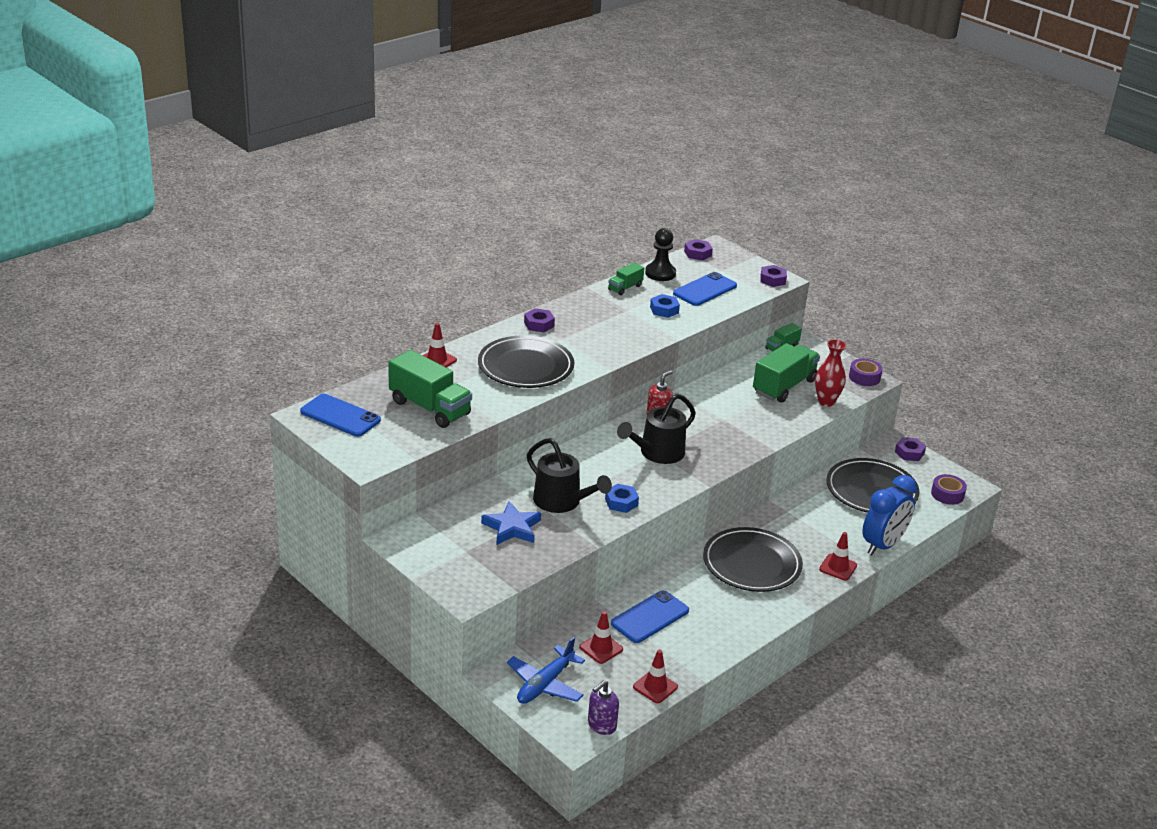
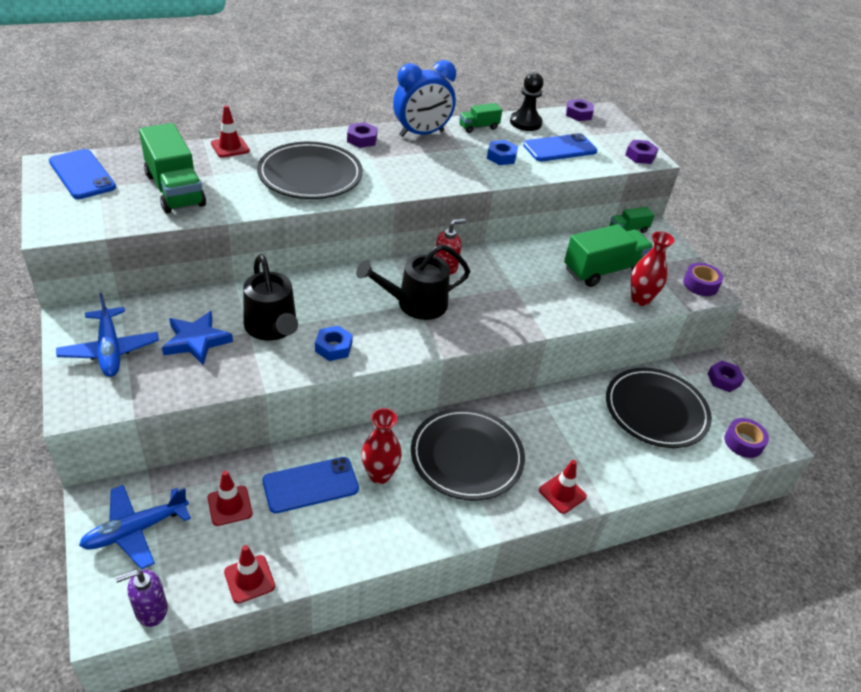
camera: 20 degrees right, 10 degrees up
(451, 553) = (110, 350): none -> blue plane
(696, 595) = (379, 475): none -> red vase
(882, 545) = (631, 482): blue clock -> blue clock (421, 134)

